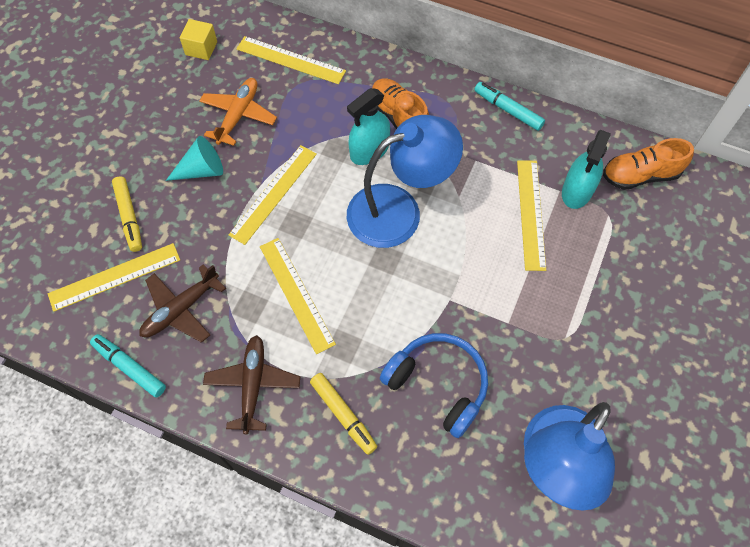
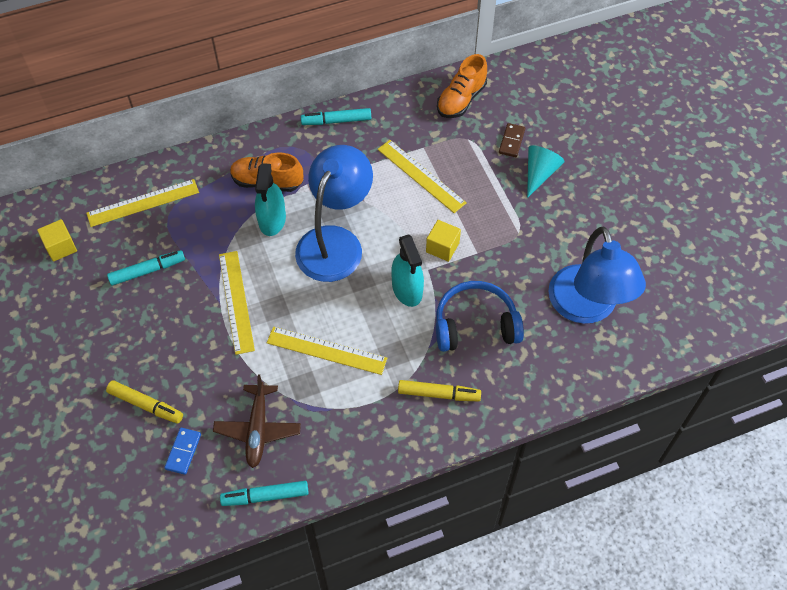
camera: 45 degrees left, 5 degrees down
(114, 276) = (183, 451): yellow ruler -> blue domino
(202, 170) = (164, 329): turquoise cone -> turquoise cone (539, 173)
(238, 115) = (147, 271): orange plane -> turquoise marker
(253, 385) = (362, 429): brown plane -> none
(482, 292) = (442, 247): none -> yellow cube
(577, 191) = (434, 139): turquoise spray bottle -> turquoise spray bottle (407, 289)
(648, 250) = (511, 141): none -> brown domino

